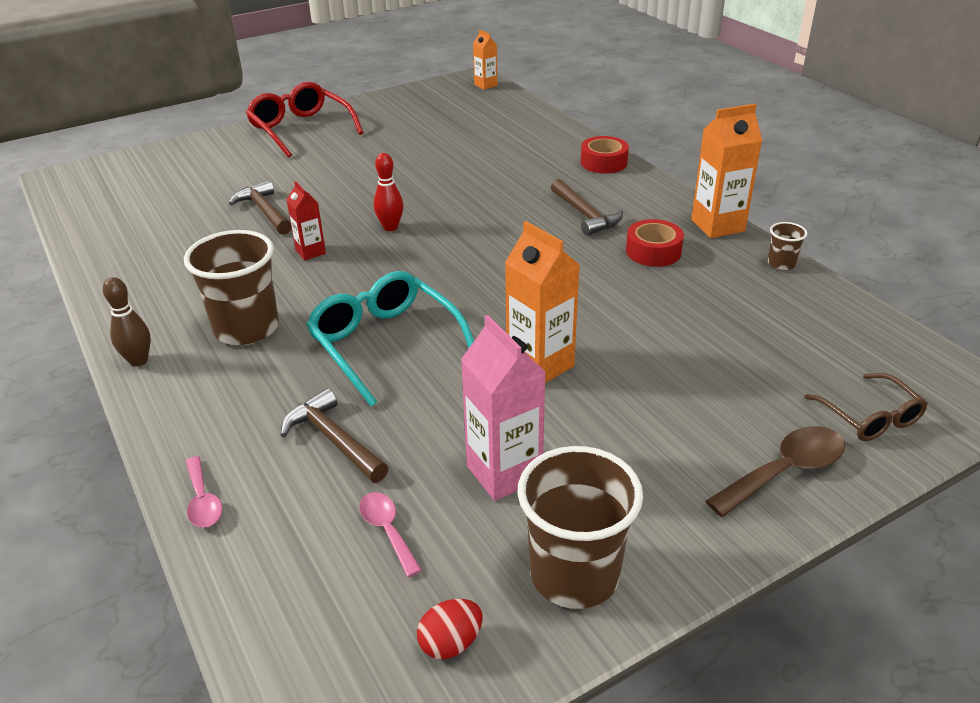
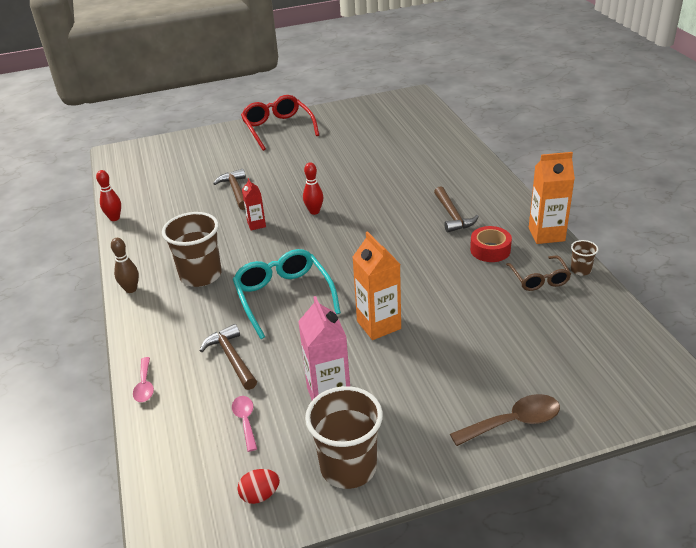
camera: 15 degrees right, 0 degrees up
(84, 264) = (114, 218): none -> red bowling pin
(485, 85) = (420, 101): orange carton -> none
(603, 162) = (482, 174): red tape -> none
(869, 417) = (591, 393): brown glasses -> brown glasses (539, 279)

